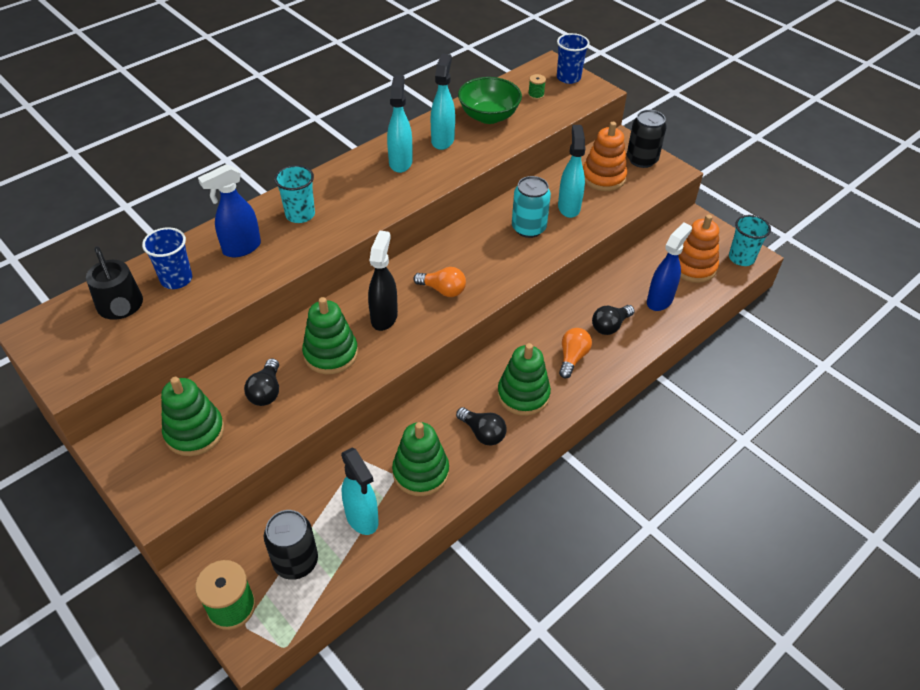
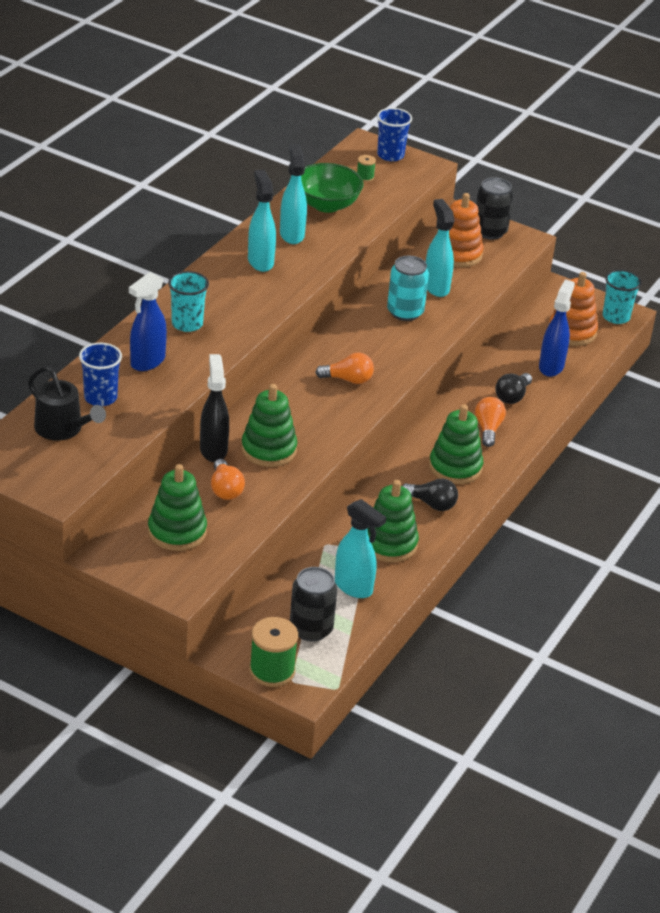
camera: 20 degrees left, 10 degrees down
(266, 391) = (225, 489): black light bulb -> orange light bulb
(384, 317) = (303, 411): black spray bottle -> black spray bottle (213, 450)

